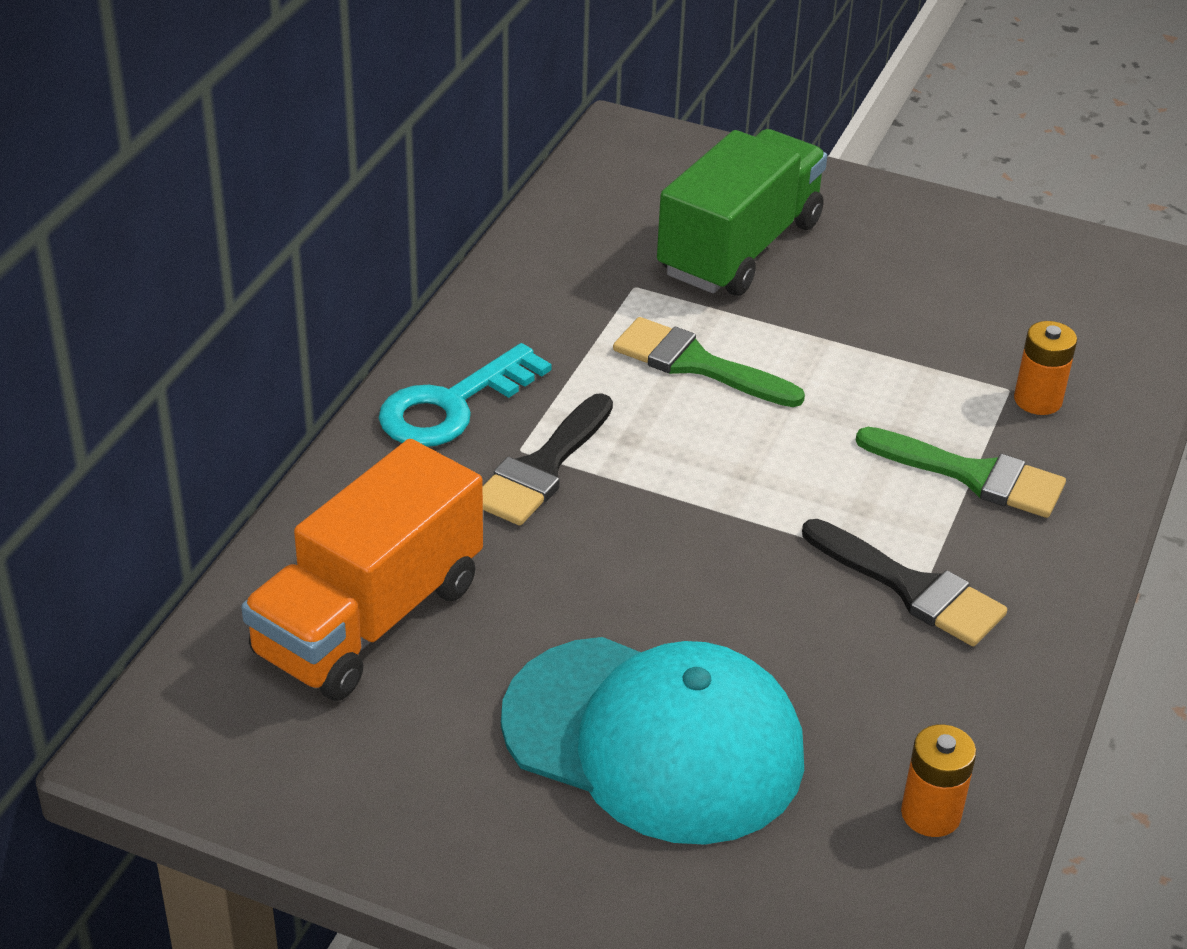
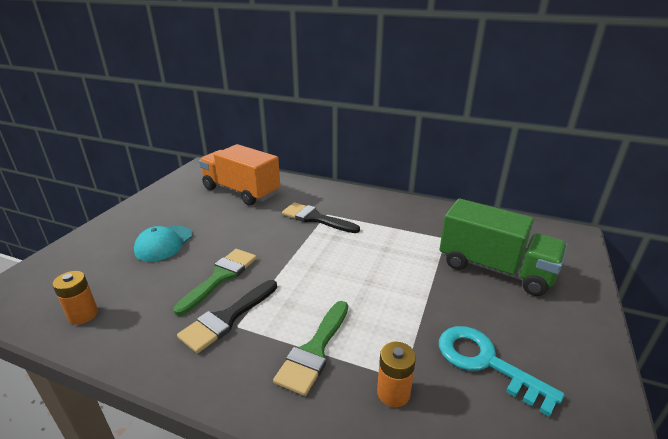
camera: 90 degrees right, 10 degrees down
(453, 405) = (350, 200): turquoise key -> turquoise key (486, 363)
(654, 739) = (164, 243): turquoise cap -> turquoise cap, size x0.53
(696, 364) = (391, 254): green brush -> green brush (221, 277)

